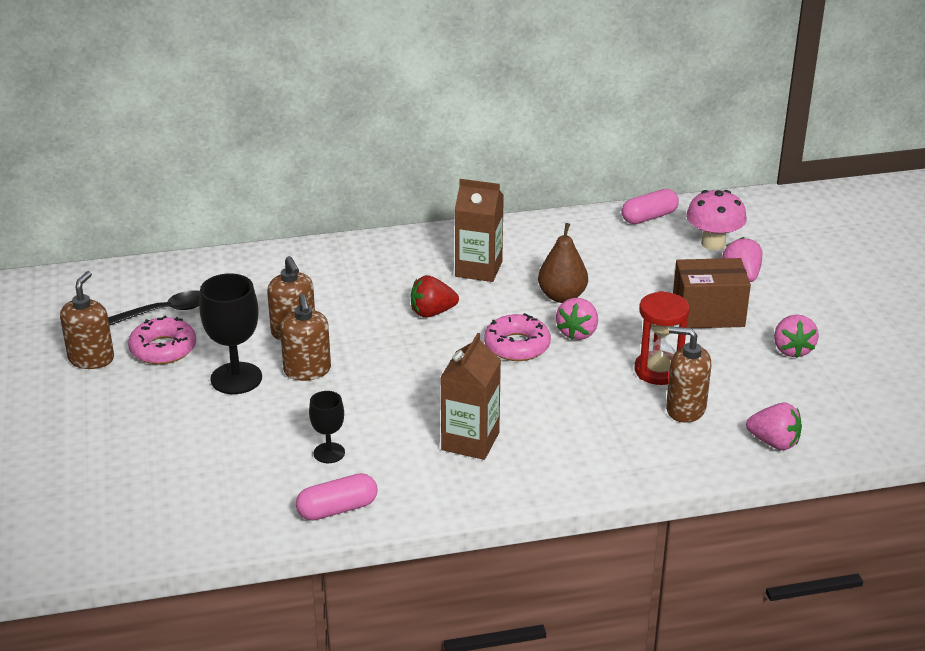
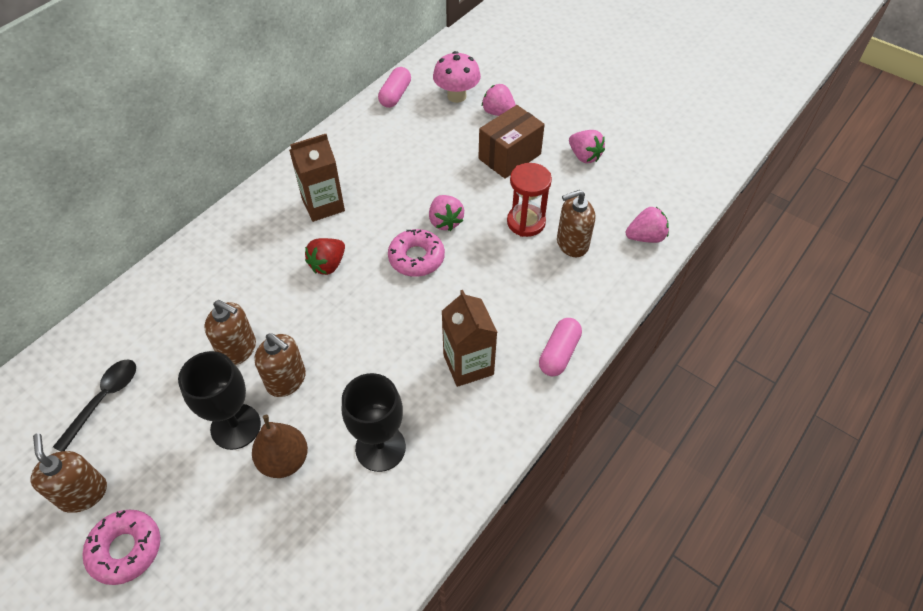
camera: 40 degrees left, 20 degrees up
(163, 349) = (141, 438): pink donut -> pink donut (125, 549)
(329, 453) = (380, 448): black goblet -> black goblet, size x1.74
(337, 509) = (438, 496): pink capsule -> pink capsule (559, 353)
(562, 296) = (404, 196): brown pear -> brown pear (284, 460)

